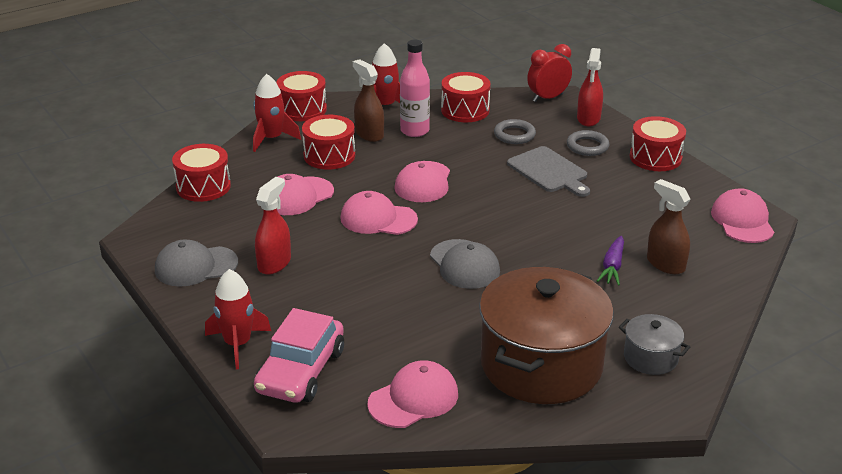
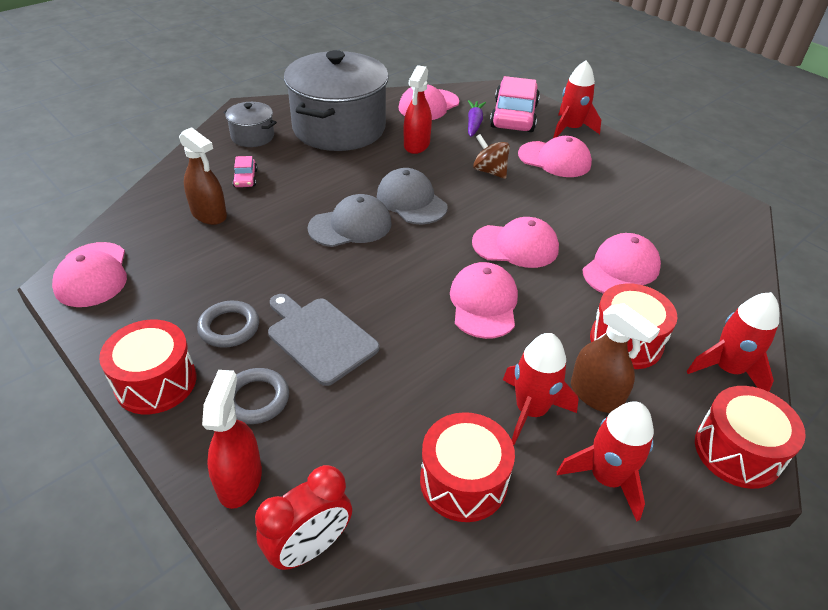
camera: 170 degrees right, 10 degrees up
(195, 266) = (656, 183): grey cap -> grey cap (350, 226)
(203, 187) = (737, 275): red drum -> none
(274, 263) = (589, 191): red spray bottle -> red spray bottle (416, 145)
(287, 302) = (554, 159): none -> pink cap
(370, 292) = (489, 171): none -> brown spinning top
(414, 131) = (530, 410): pink bottle -> red rocket
(514, 135) = (371, 417): grey ring -> grey ring (229, 327)
(541, 365) = (339, 128): brown pot -> grey pot
(612, 267) = (265, 208): purple carrot -> purple carrot (474, 123)
(641, 300) = (245, 178): none -> pink car

